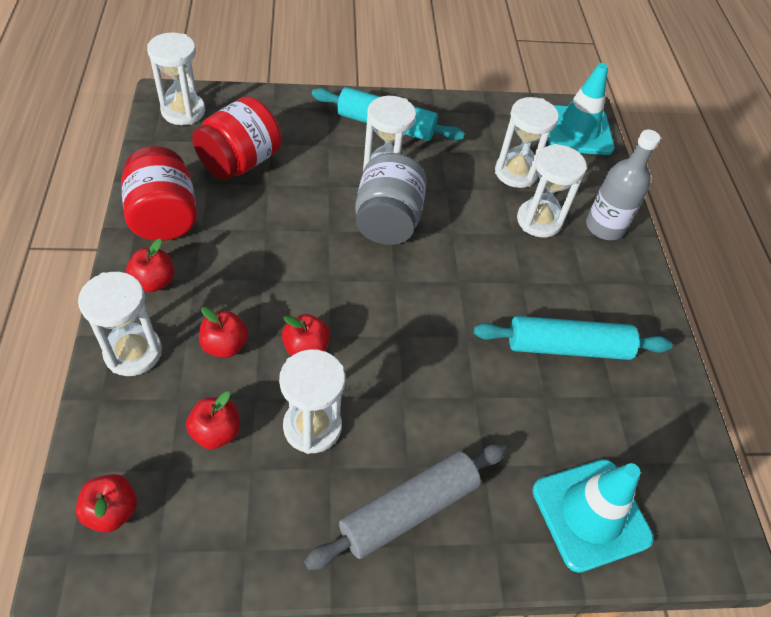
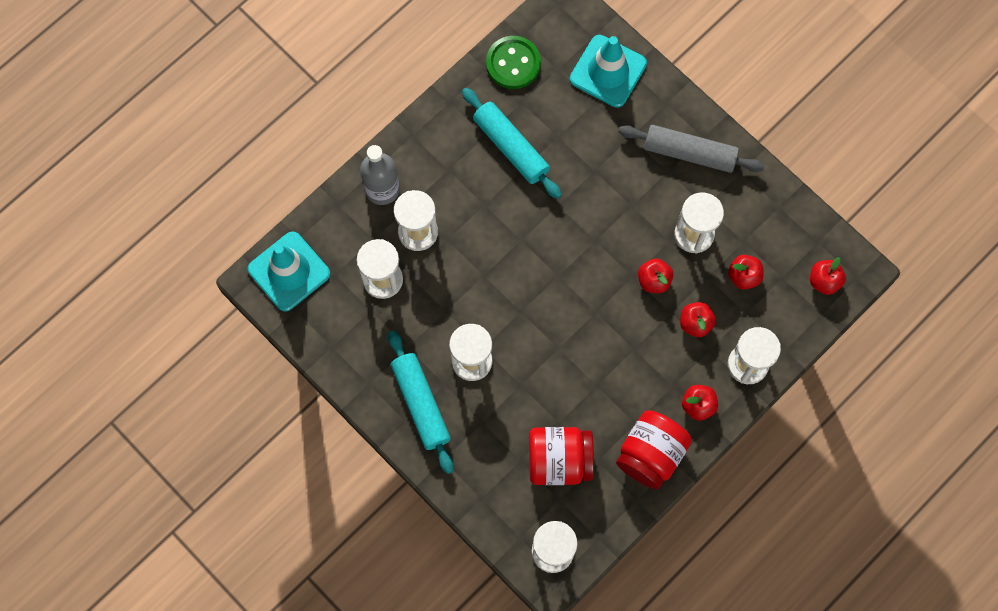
camera: 125 degrees left, 20 degrees up
(387, 221) = (514, 321): grey jar -> none
(672, 425) = (513, 63): none -> green button

